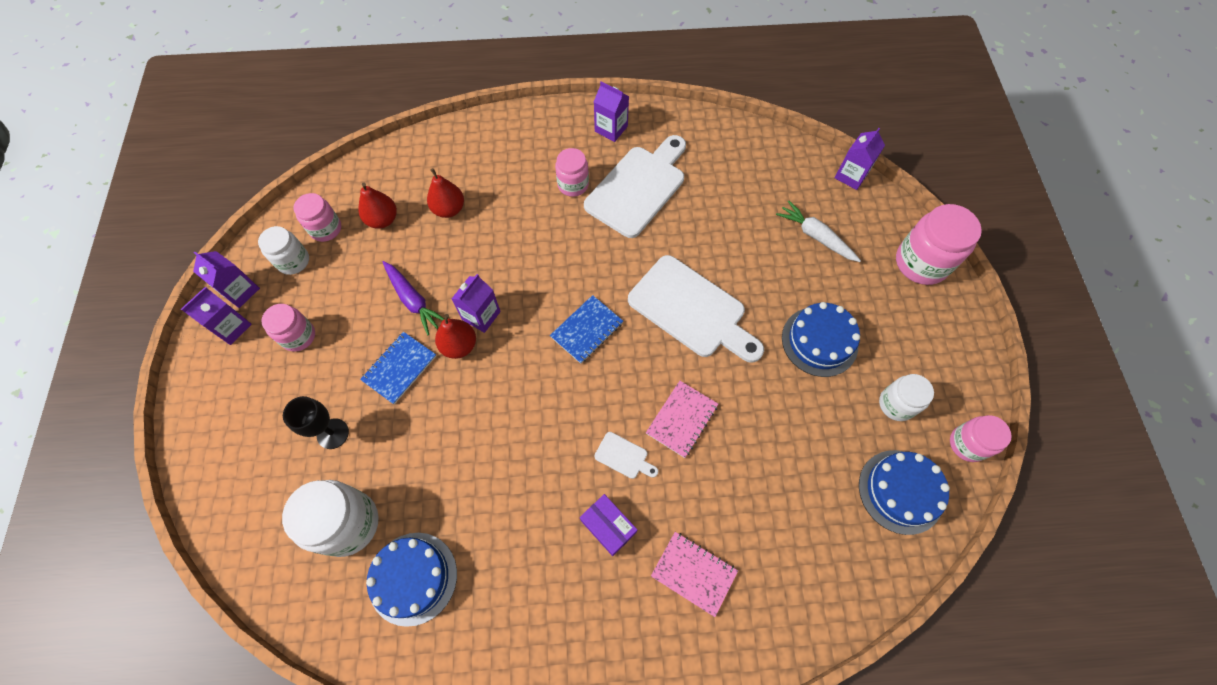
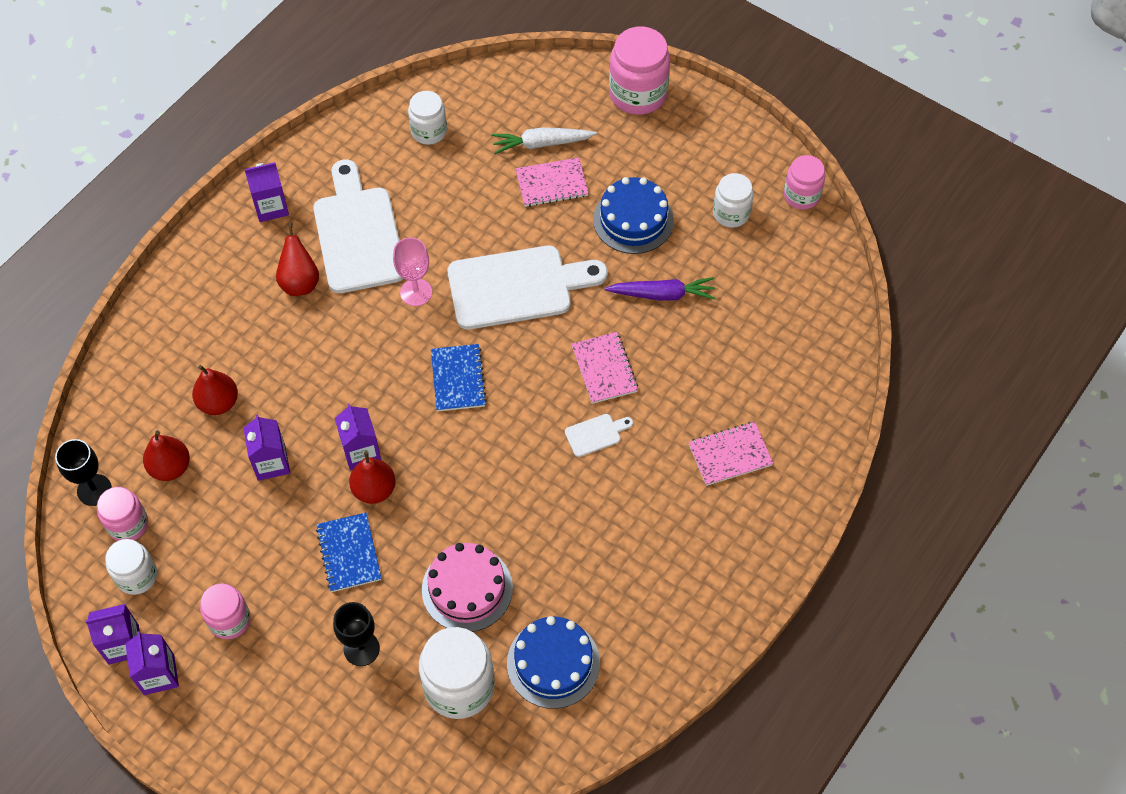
camera: 50 degrees left, 5 degrees down
(336, 194) = (94, 490): none -> black goblet
(413, 300) = (289, 497): purple carrot -> purple carrot (662, 294)
(429, 466) = (467, 588): none -> pink cake
(573, 185) = (300, 282): pink jar -> red pear
(608, 526) = (641, 488): purple box -> none
(628, 253) = (416, 292): none -> pink goblet
(753, 166) = (429, 131): none -> white jar
(792, 267) = (551, 183): none -> pink notebook
(851, 176) = (513, 70): purple carton -> purple carton (271, 463)
(900, 491) = (795, 268): blue cake -> none

